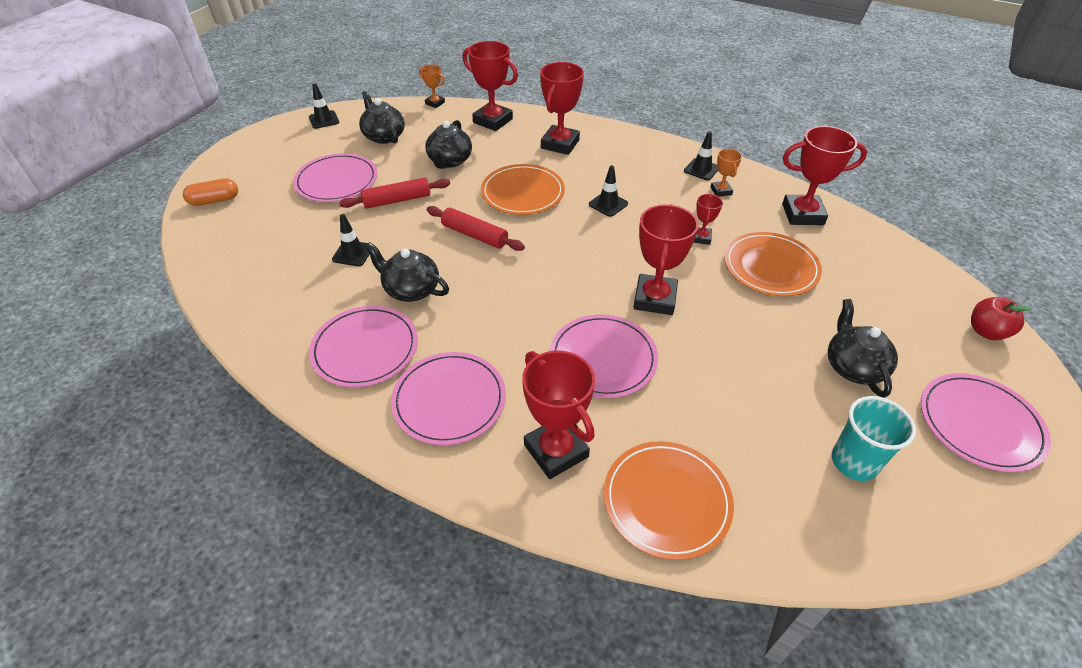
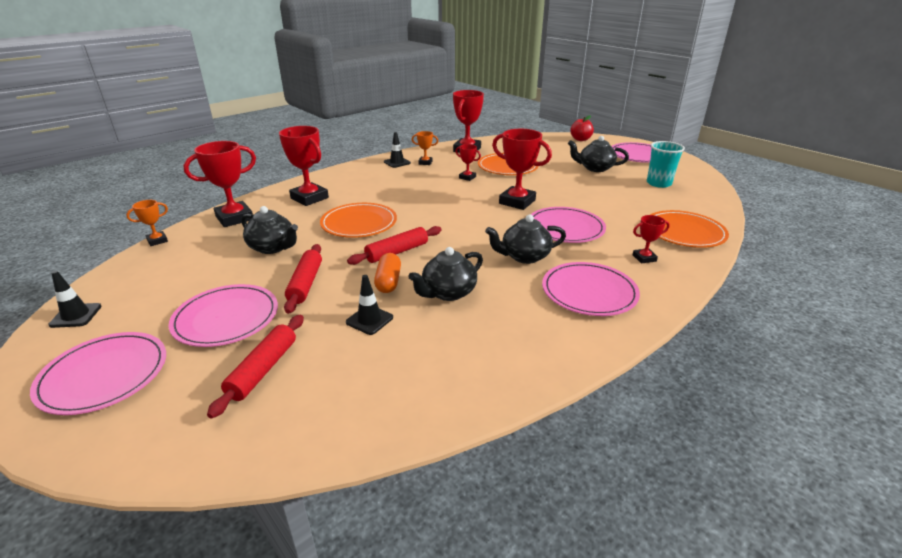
camera: 70 degrees left, 15 degrees down
(214, 200) = (145, 432): orange capsule -> orange capsule (388, 282)
(279, 222) = (263, 370): none -> red rolling pin
(365, 349) = (514, 327): pink plate -> pink plate (104, 375)
(384, 136) = (177, 277): black teapot -> black teapot (524, 256)
(556, 451) = (644, 258): red trophy -> red trophy, size x0.51
(608, 204) = (406, 196): black traffic cone -> none

